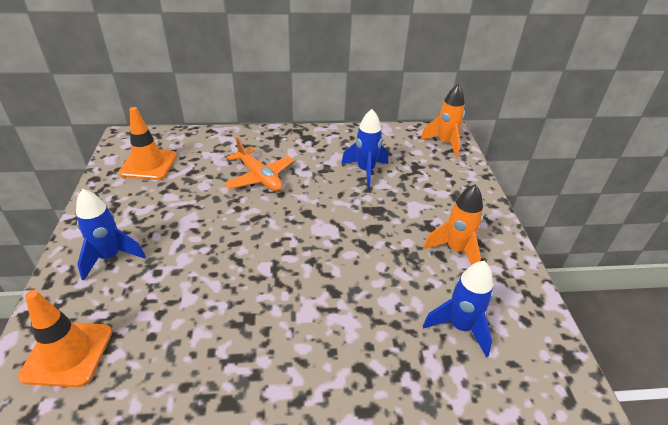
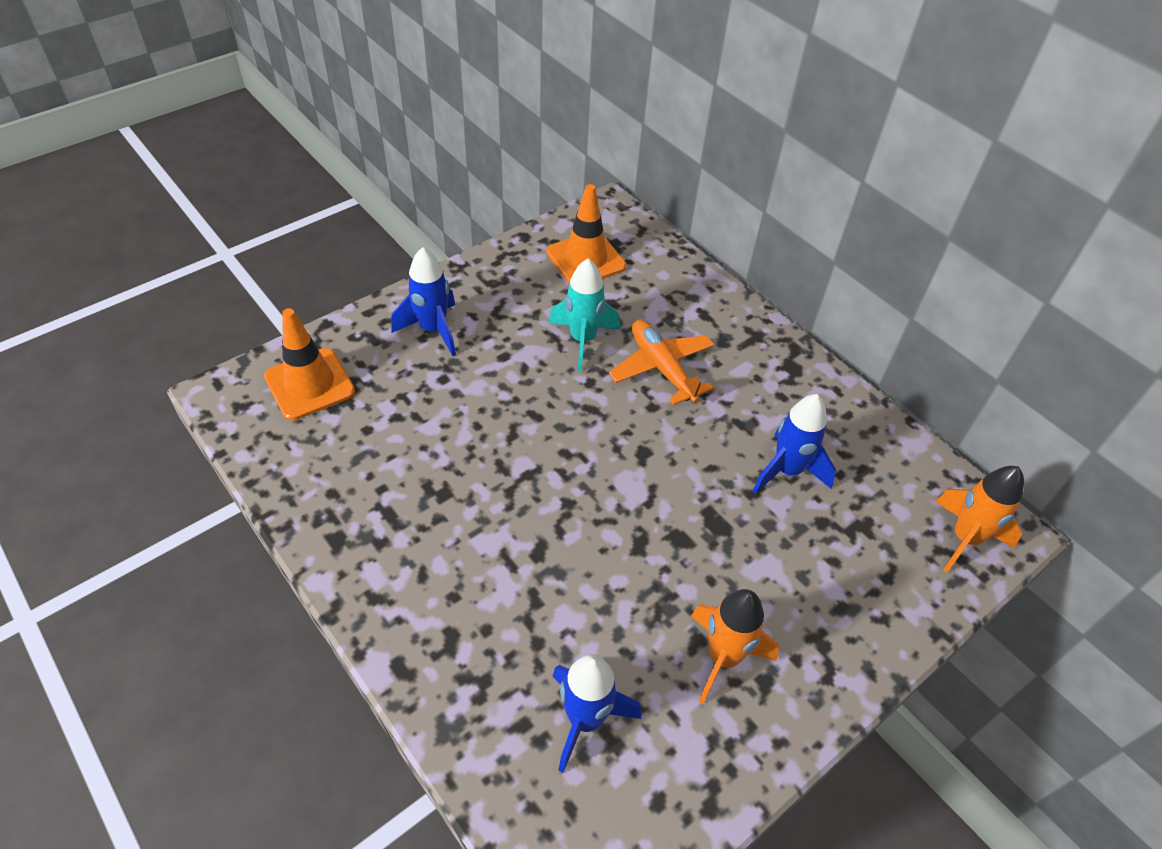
camera: 55 degrees right, 10 degrees up
(204, 195) = (582, 340): none -> turquoise rocket
(259, 177) = (662, 368): orange plane -> orange plane turned 135 degrees clockwise

